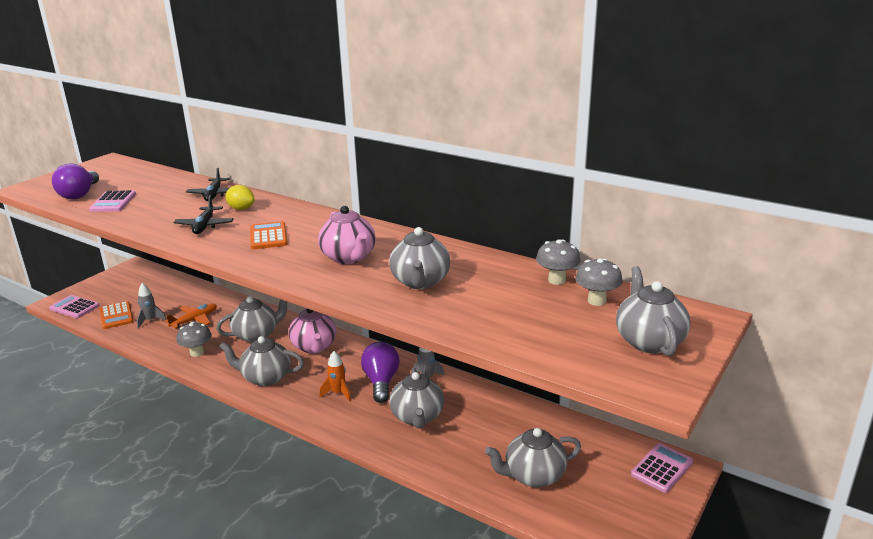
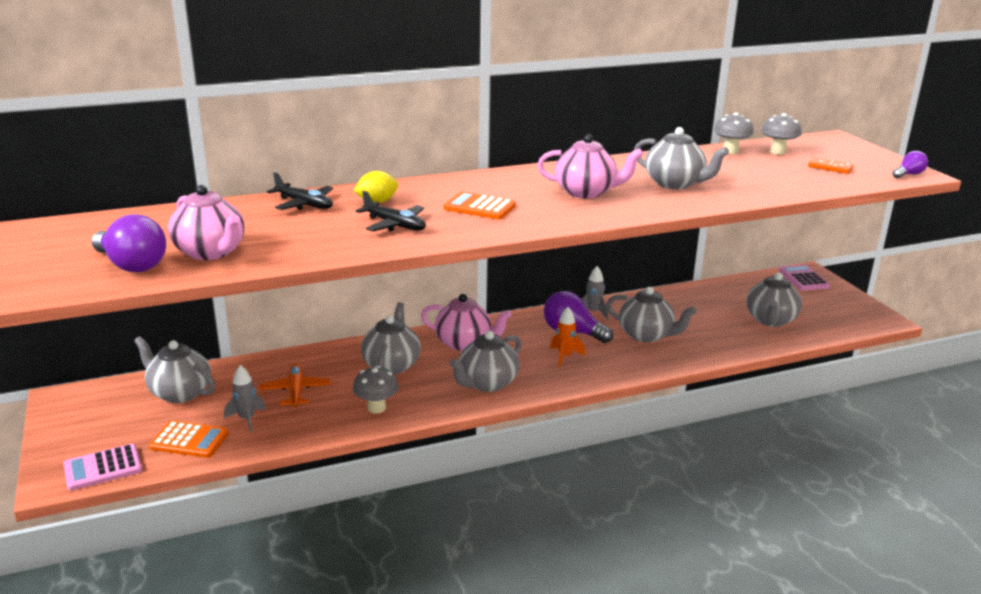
camera: 55 degrees left, 0 degrees up
(113, 202) = (211, 252): pink calculator -> pink teapot
(591, 338) = (830, 168): none -> orange domino
(648, 387) = (908, 174): none -> purple light bulb
(649, 341) = (850, 158): grey teapot -> grey teapot (179, 392)

